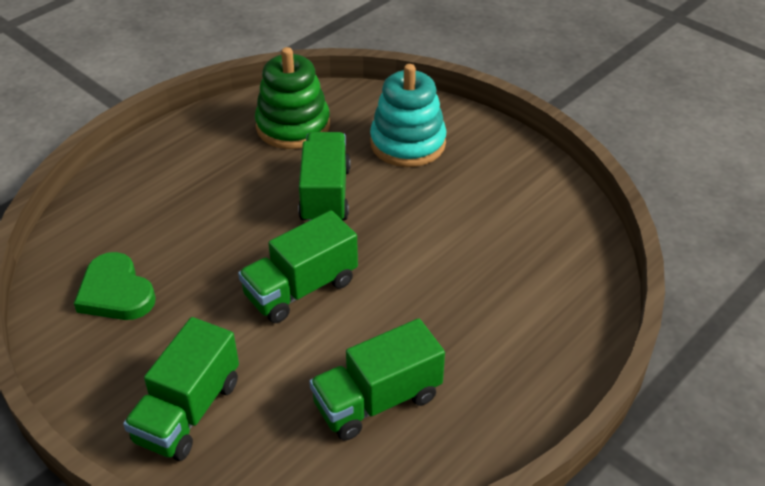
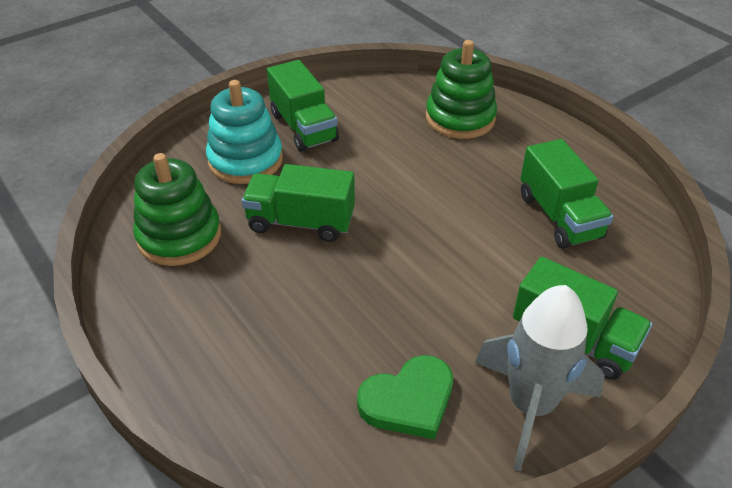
camera: 80 degrees left, 0 degrees up
(107, 376) = (530, 406): none -> grey rocket
(301, 288) = (427, 250): green truck -> green truck (303, 127)
(543, 299) = (460, 118): none -> green stacking toy

